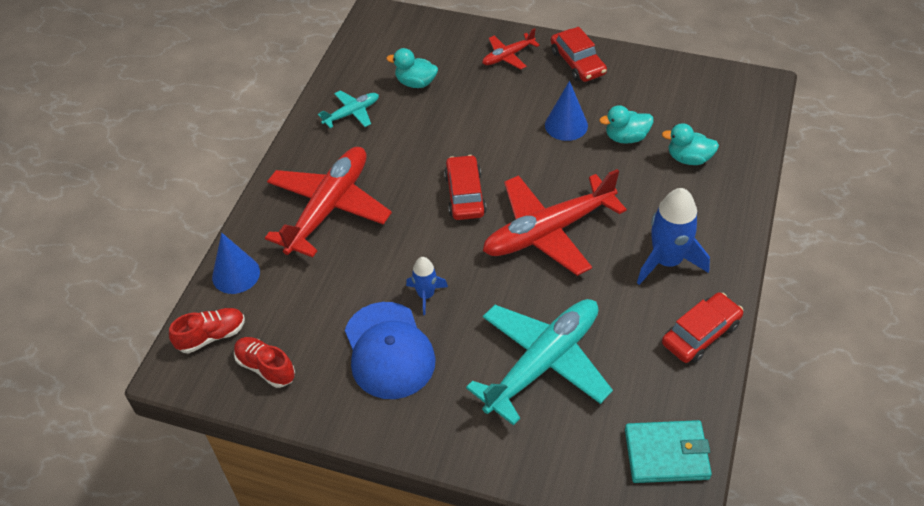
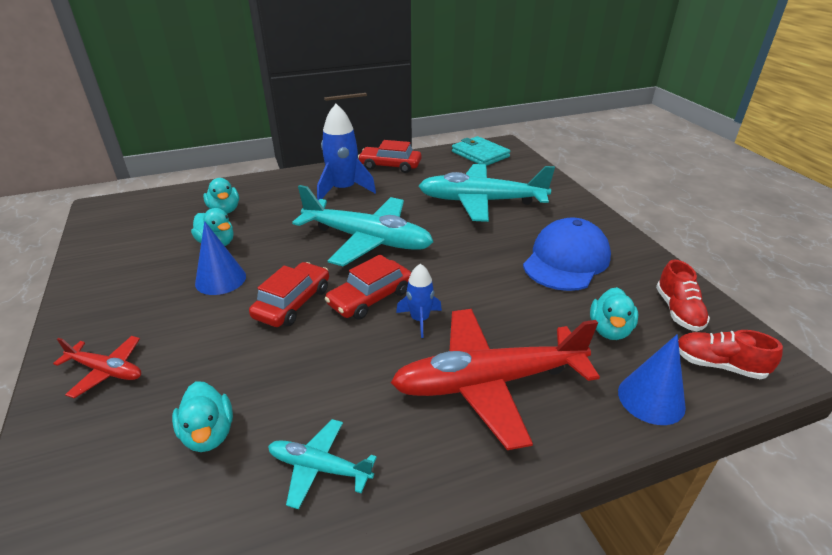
camera: 130 degrees left, 15 degrees down
(297, 305) = (609, 330): none -> turquoise duck
(426, 295) = (499, 267): blue rocket -> blue rocket (420, 319)
(549, 231) = (367, 239): red plane -> turquoise plane
(577, 62) = (101, 311): red car -> red car (293, 303)

